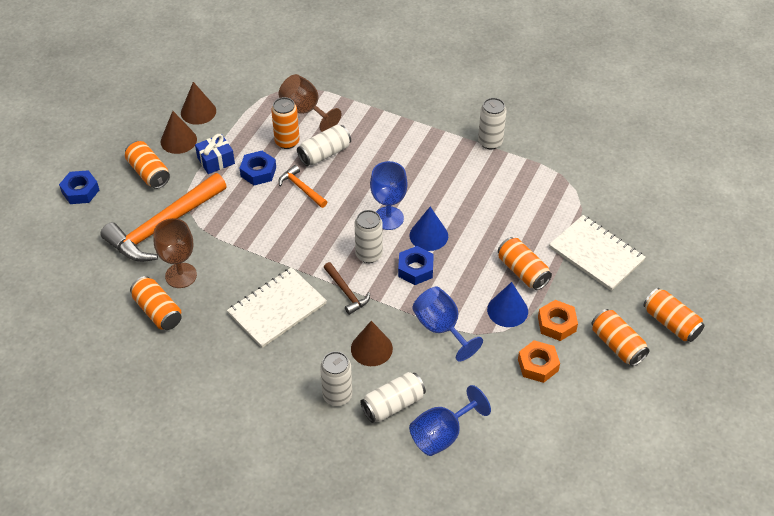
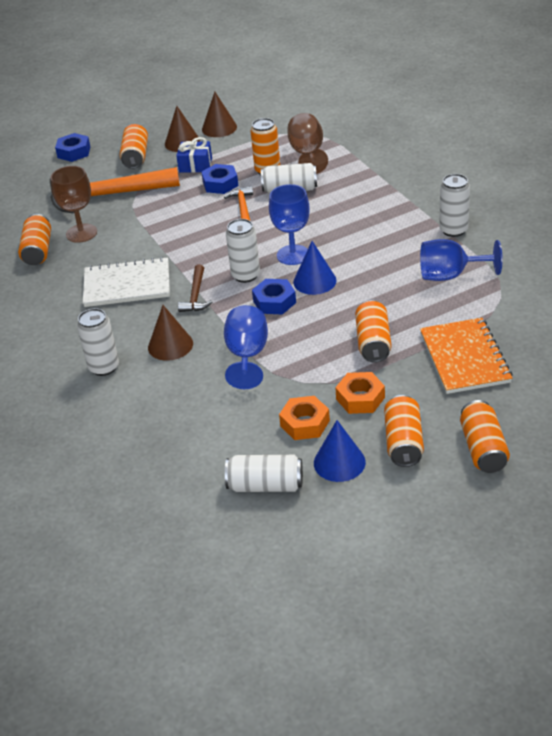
camera: 40 degrees right, 10 degrees down
(393, 404) = (141, 395): white can -> white can (265, 485)
(442, 435) = (157, 437): blue goblet -> blue goblet (450, 275)
(507, 310) = (324, 367): blue cone -> blue cone (339, 462)
(596, 254) = (464, 358): white notebook -> orange notebook

